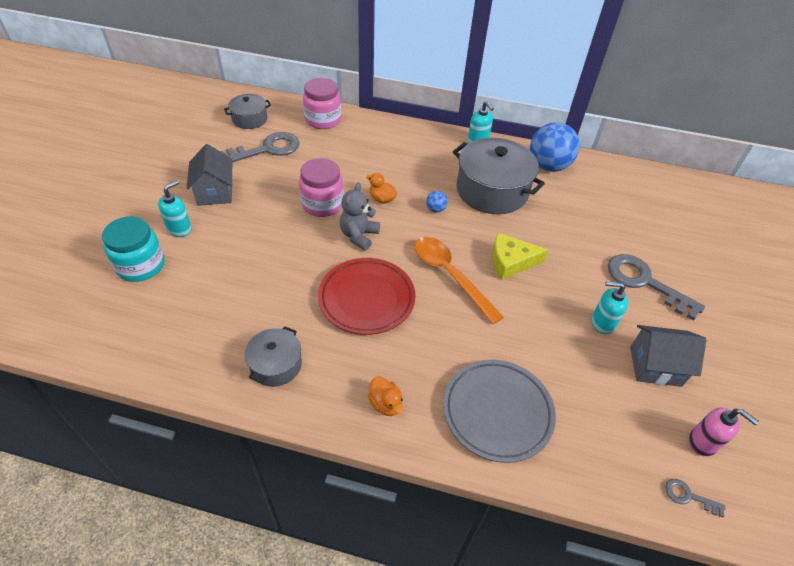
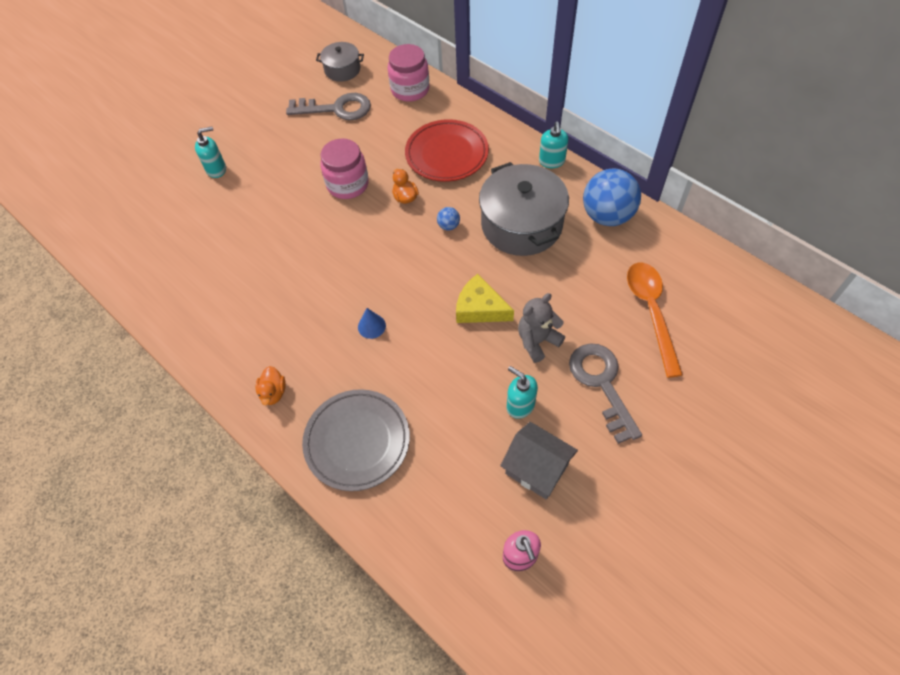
camera: 35 degrees right, 10 degrees up
(141, 265) = (169, 194): turquoise jar -> none
(215, 192) = (265, 141): grey house -> none
(276, 365) = (214, 322): grey pot -> none
(359, 236) = (358, 229): grey teddy bear -> grey teddy bear (537, 341)
(366, 299) = (322, 293): red plate -> red plate (447, 154)
(433, 309) = (371, 326): none -> blue cone
(450, 275) = (411, 300): orange spoon -> orange spoon (651, 312)
(688, 496) = (464, 592): grey key -> none

